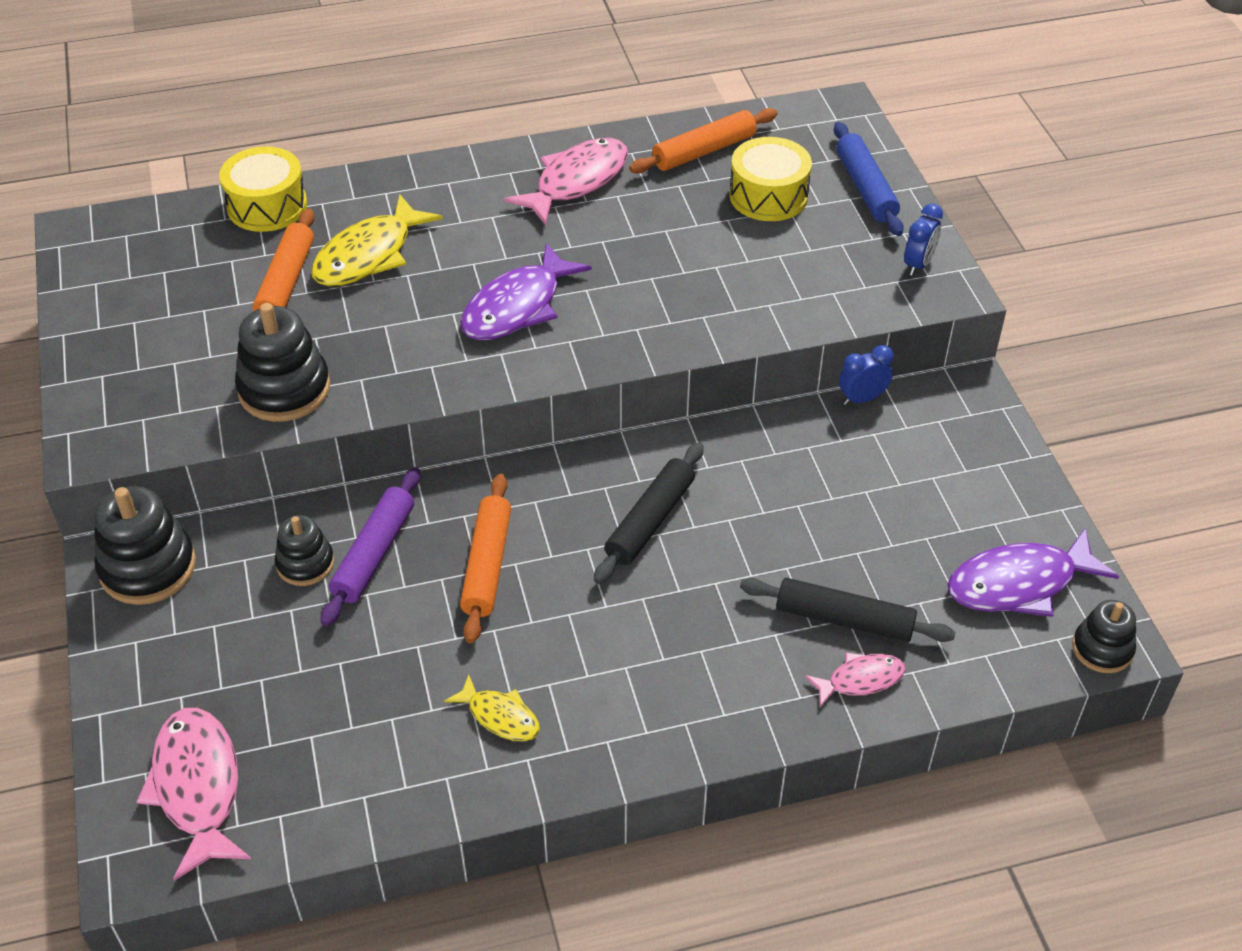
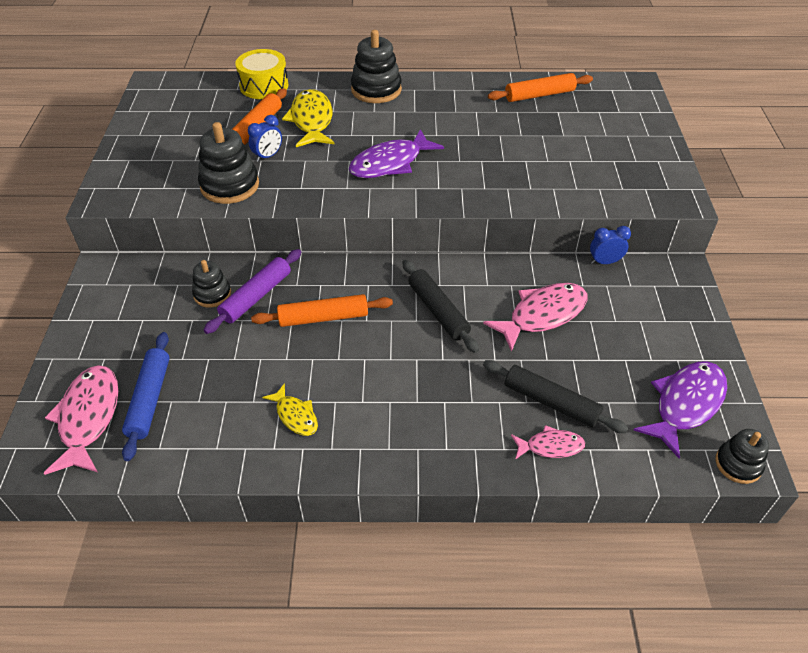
camera: 15 degrees right, 0 degrees up
(148, 567) = (120, 278): black stacking toy -> black stacking toy (376, 90)
(369, 255) = (311, 120): yellow fish -> yellow fish turned 120 degrees clockwise
(487, 565) = (323, 317): orange rolling pin -> orange rolling pin turned 60 degrees clockwise
(576, 181) = (453, 100): pink fish -> pink fish (542, 315)
(650, 521) = (438, 311): black rolling pin -> black rolling pin turned 75 degrees counterclockwise
(768, 196) = (573, 126): yellow drum -> none
(865, 188) = (639, 131): blue rolling pin -> blue rolling pin (150, 399)
(918, 264) = (663, 181): blue clock -> blue clock (268, 156)
(1019, 583) = (685, 404): purple fish -> purple fish turned 135 degrees clockwise

